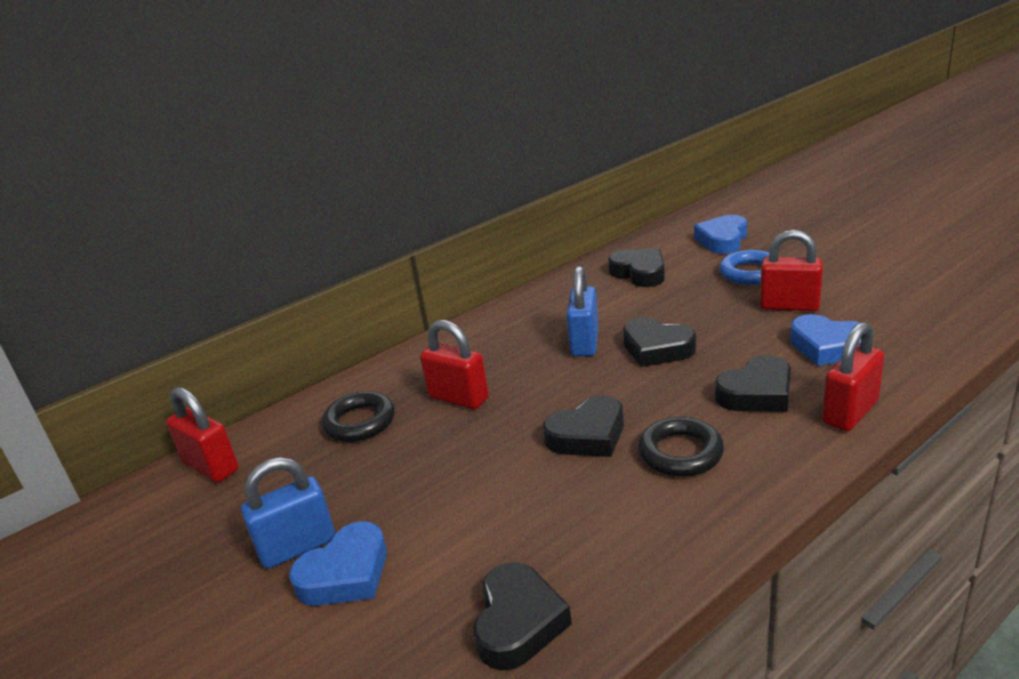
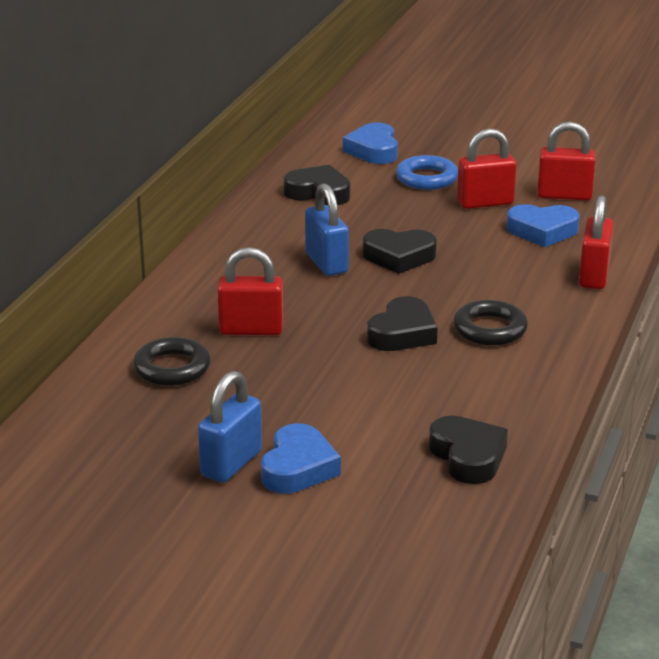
camera: 35 degrees left, 0 degrees up
(211, 467) = (57, 435): red padlock -> red padlock (564, 195)
(757, 393) = (513, 276): black heart -> none

